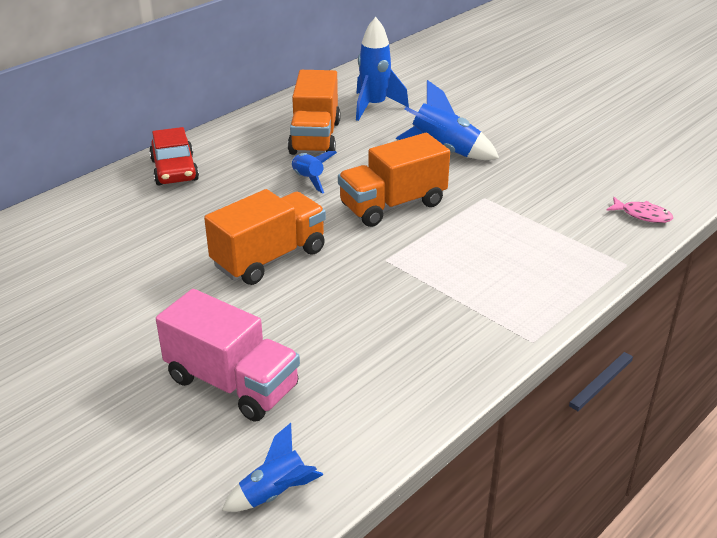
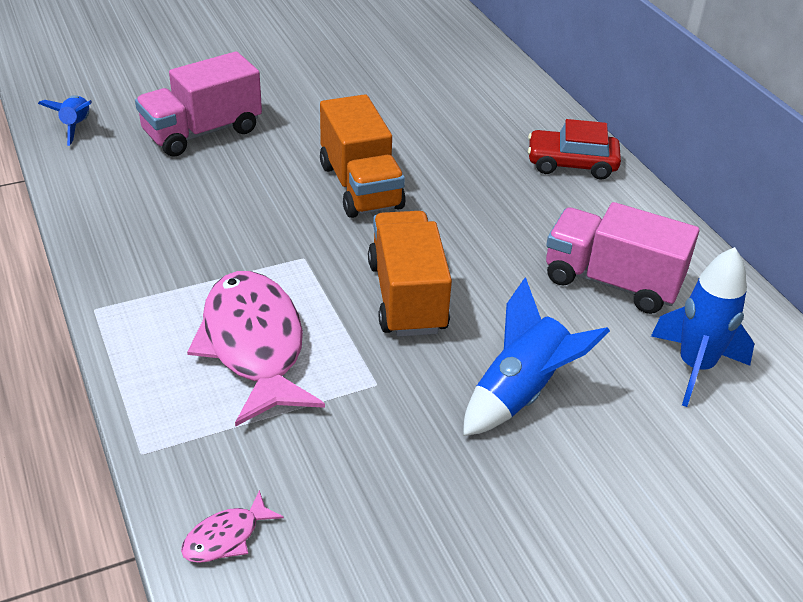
camera: 110 degrees right, 5 degrees up
(308, 179) = (503, 249): blue rocket -> none
(315, 138) = (611, 282): orange truck -> pink truck
(497, 252) = (254, 345): none -> pink fish

